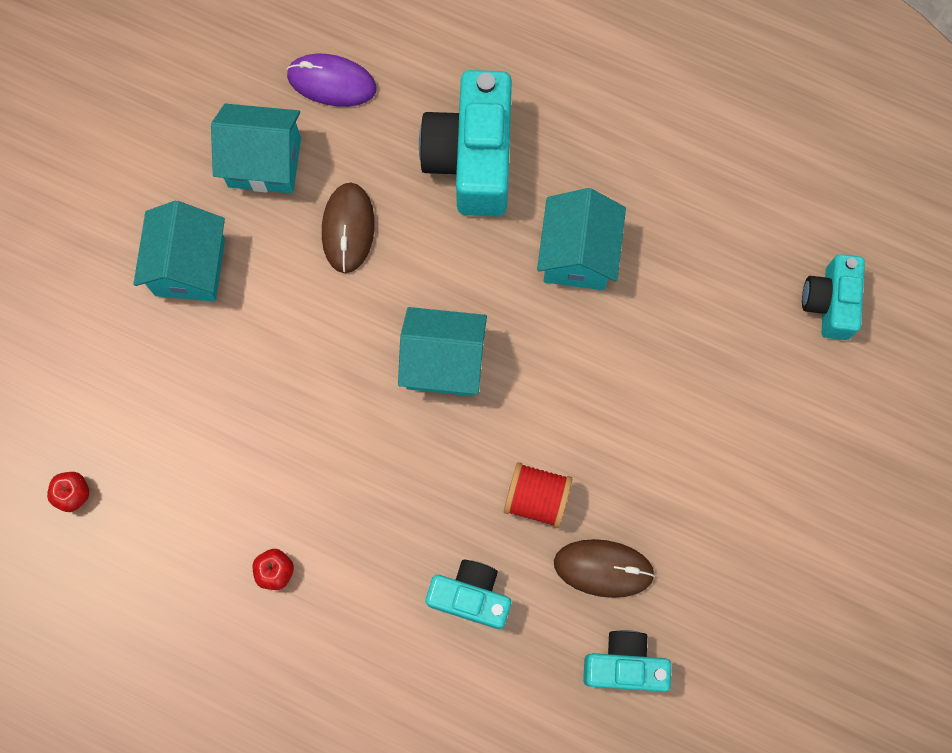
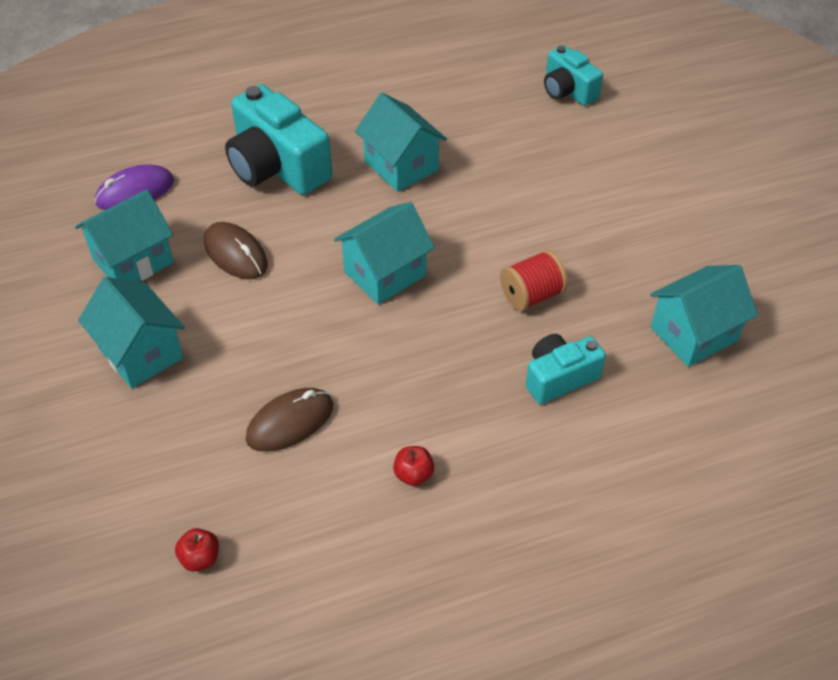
camera: 45 degrees left, 25 degrees down
(603, 568) = (616, 297): brown mouse -> brown mouse (290, 422)
(624, 664) = (694, 334): turquoise camera -> turquoise house

